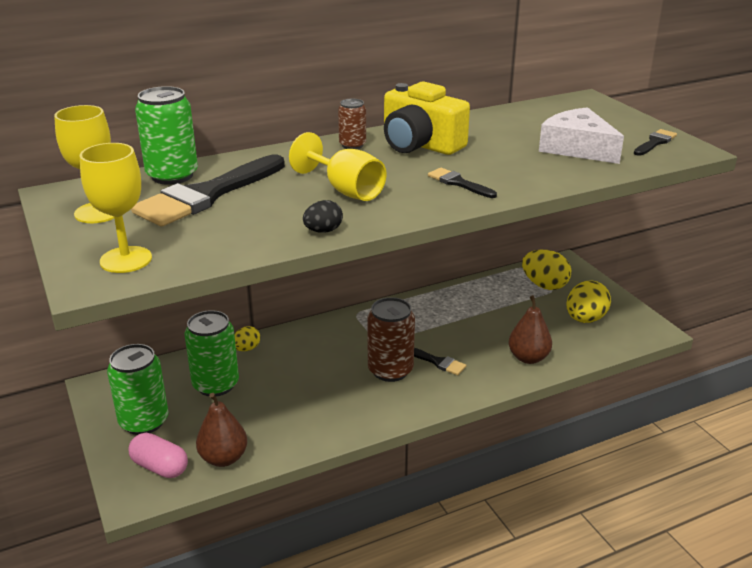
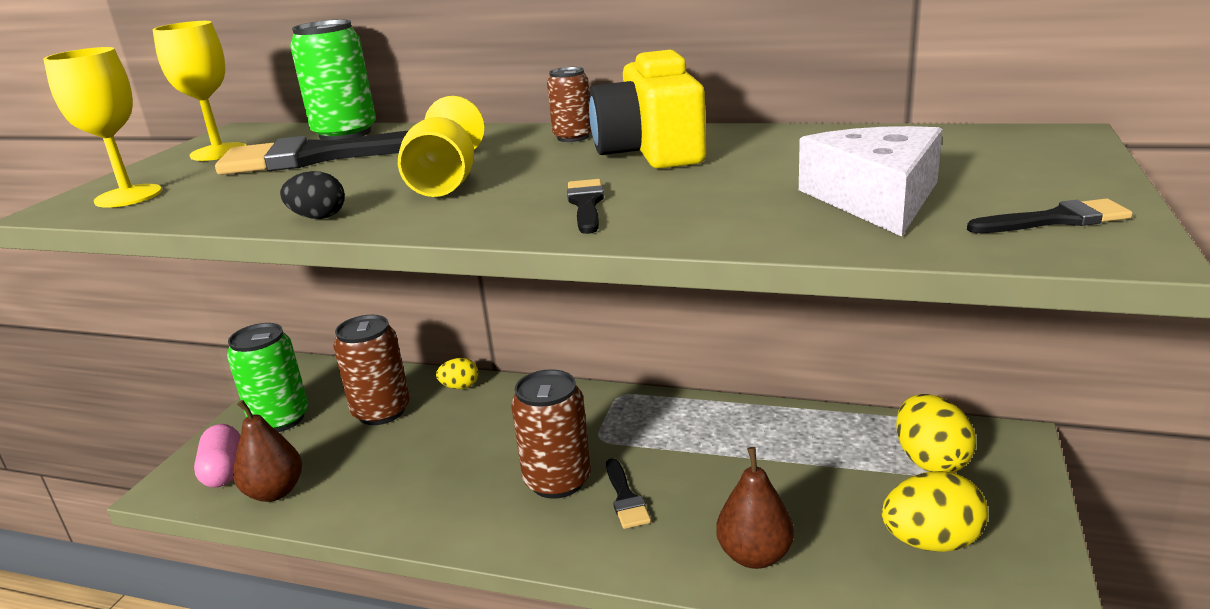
camera: 45 degrees right, 5 degrees down
(216, 385) = (381, 411): green can -> brown can

